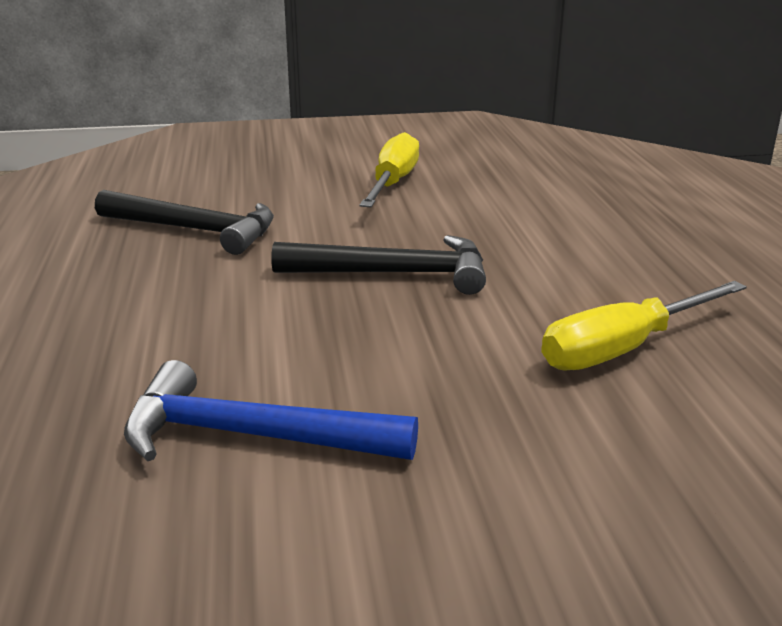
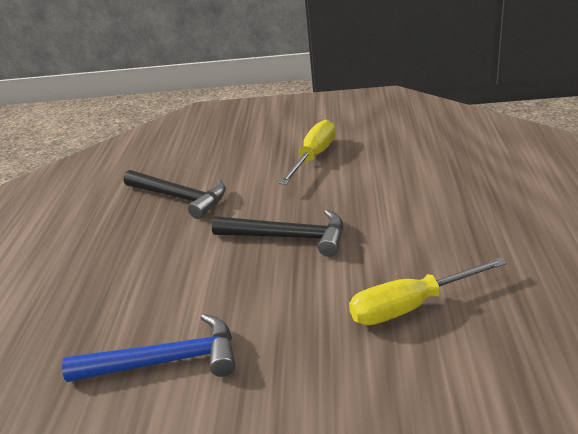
camera: 15 degrees right, 5 degrees up
(251, 436) = (165, 361): blue hammer -> blue hammer turned 150 degrees clockwise

